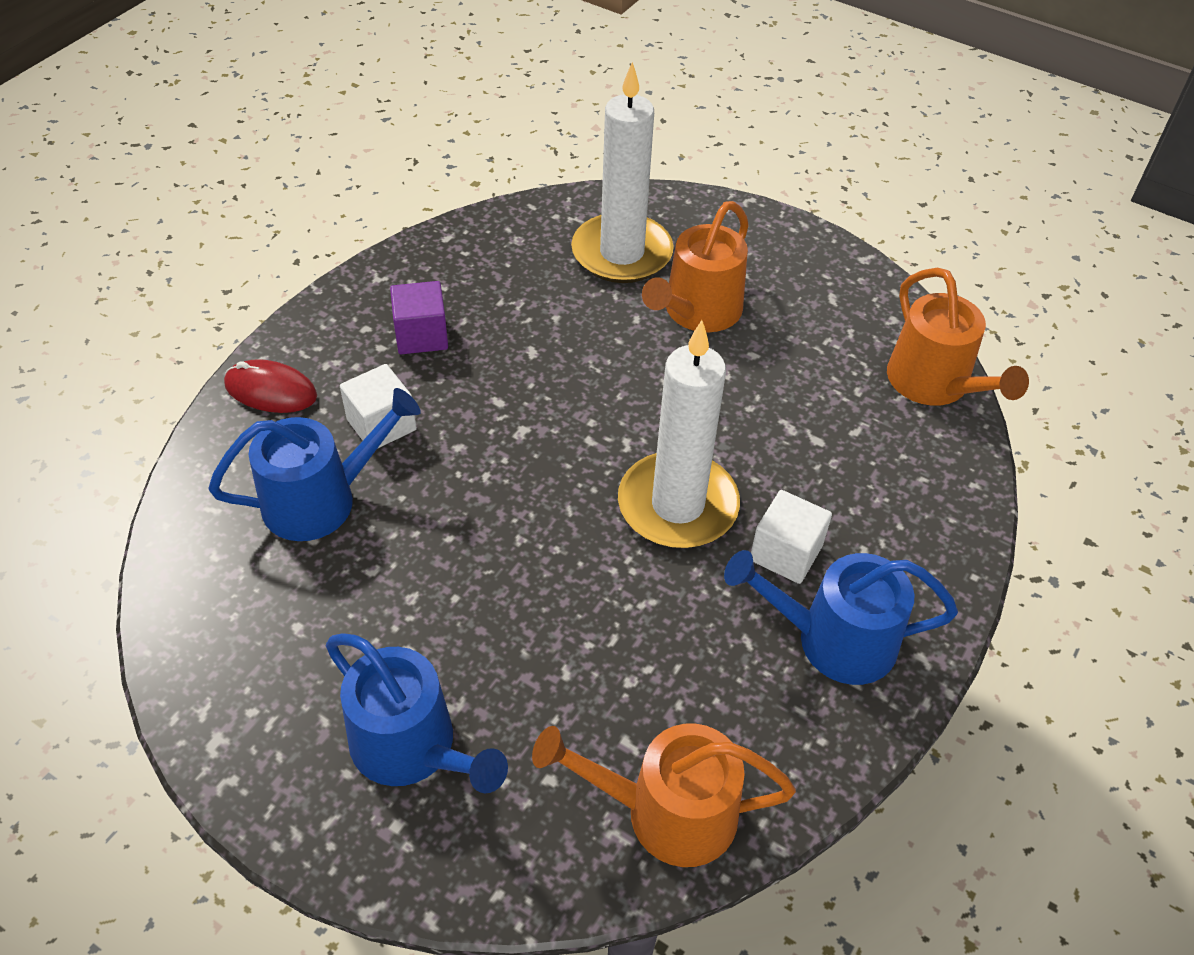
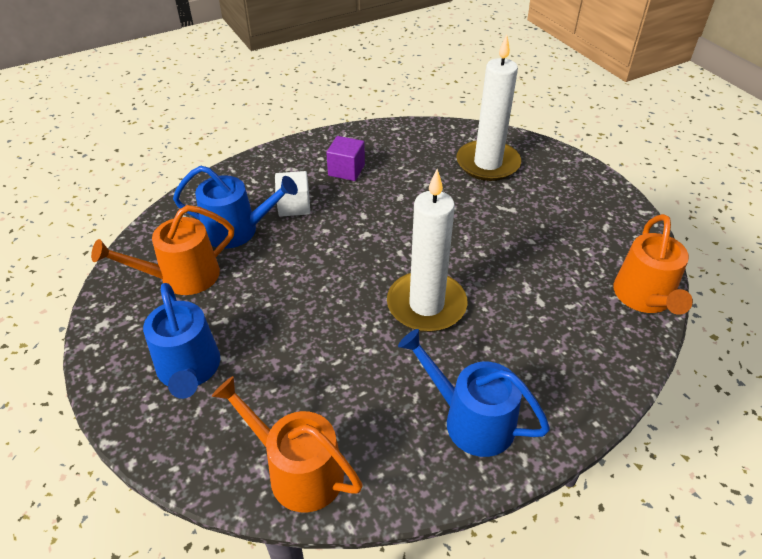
camera: 30 degrees right, 5 degrees down
(271, 390) = (252, 172): red mouse -> none
(698, 311) = (512, 207): orange watering can -> orange watering can (182, 277)
(786, 553) = (475, 357): white cube -> none

